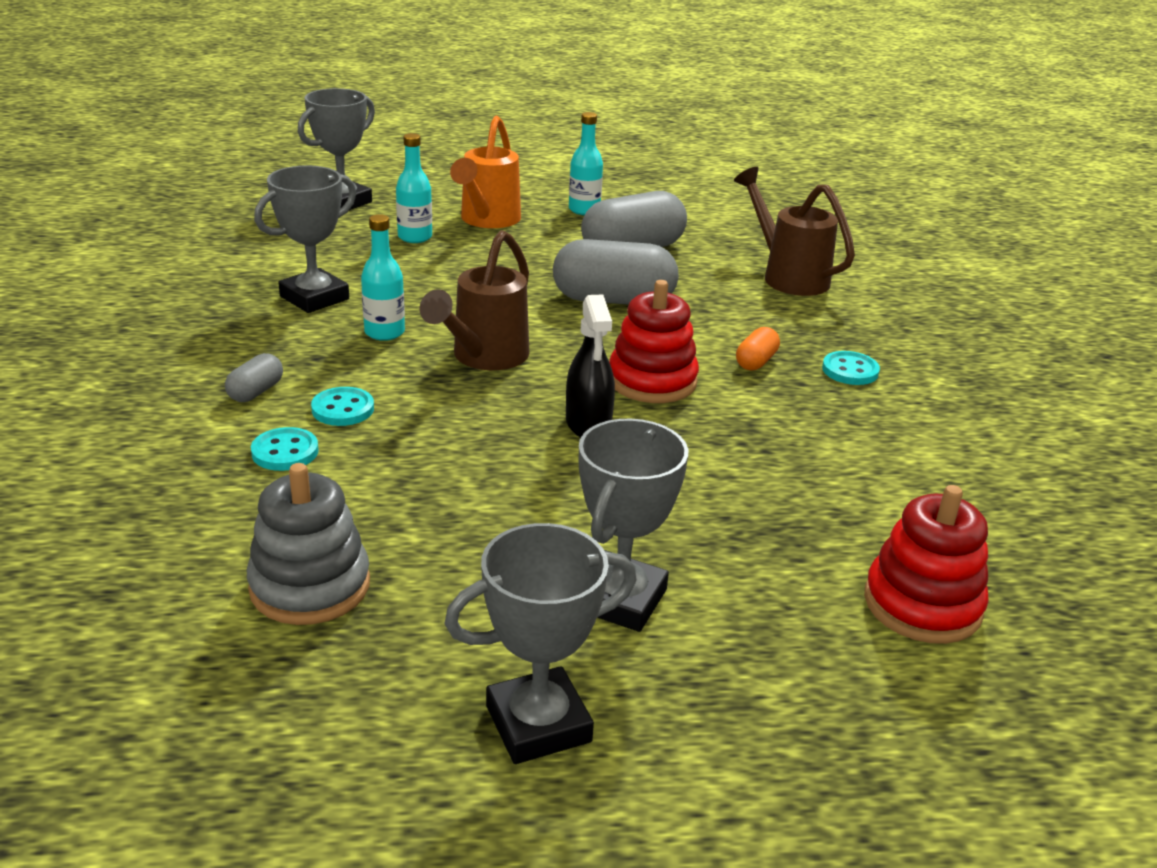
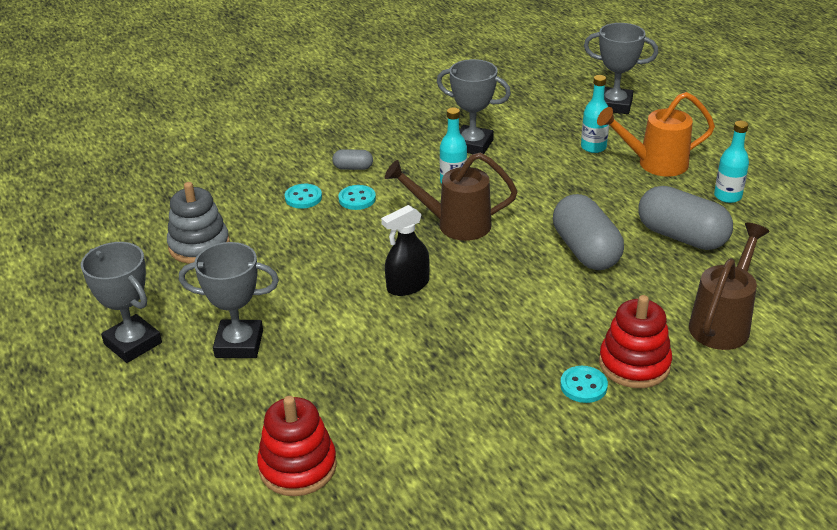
camera: 70 degrees right, 5 degrees up
(652, 381) = (483, 297): red stacking toy -> red stacking toy (634, 364)
(756, 362) = (553, 336): orange capsule -> none

